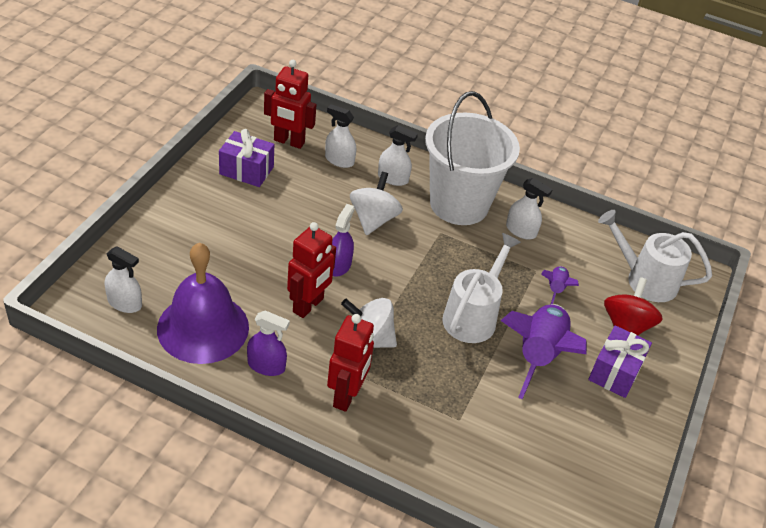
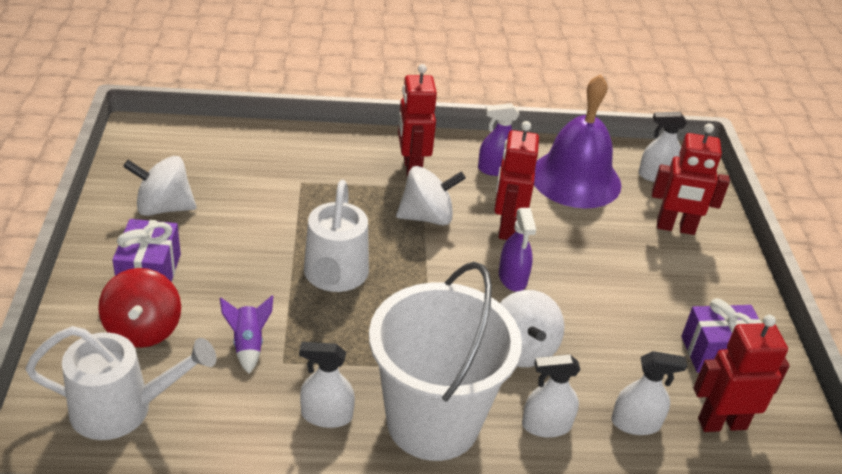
camera: 155 degrees right, 5 degrees down
(169, 253) = (675, 228): none -> red robot
(538, 356) = (244, 260): purple rocket -> none
(593, 435) = (163, 208): none -> white spinning top

